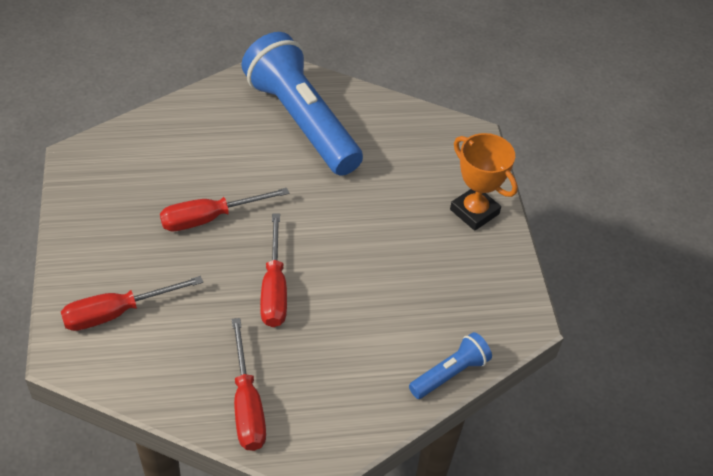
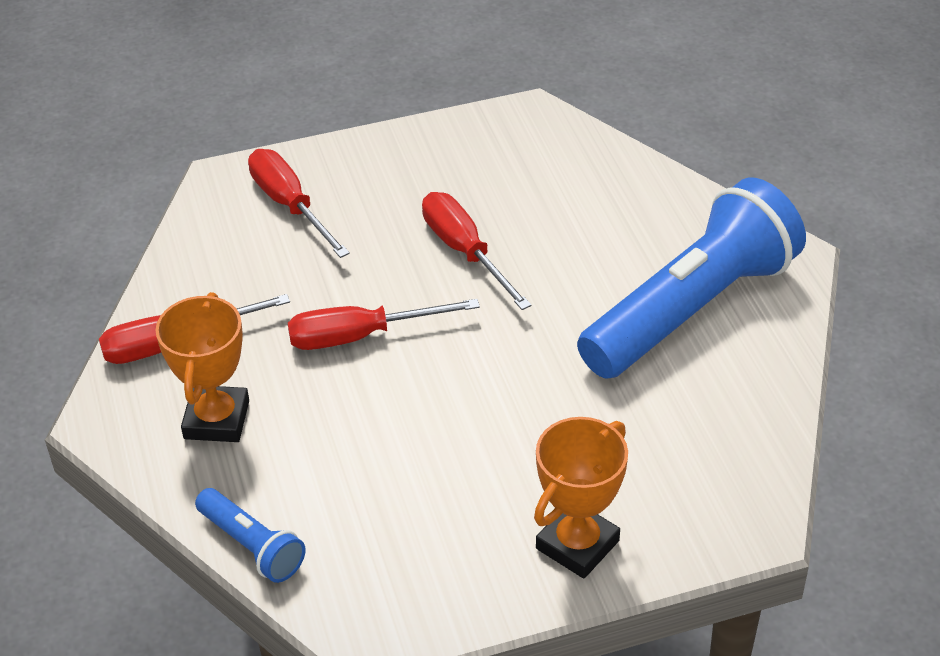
camera: 85 degrees right, 5 degrees down
(332, 383) = (216, 420): none -> orange trophy

